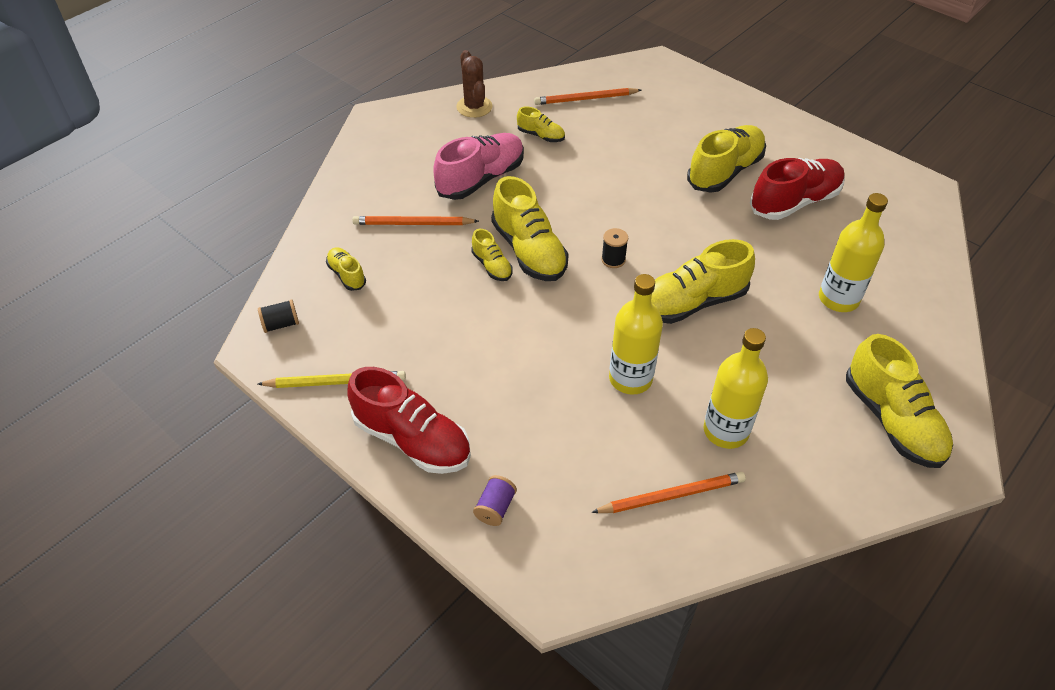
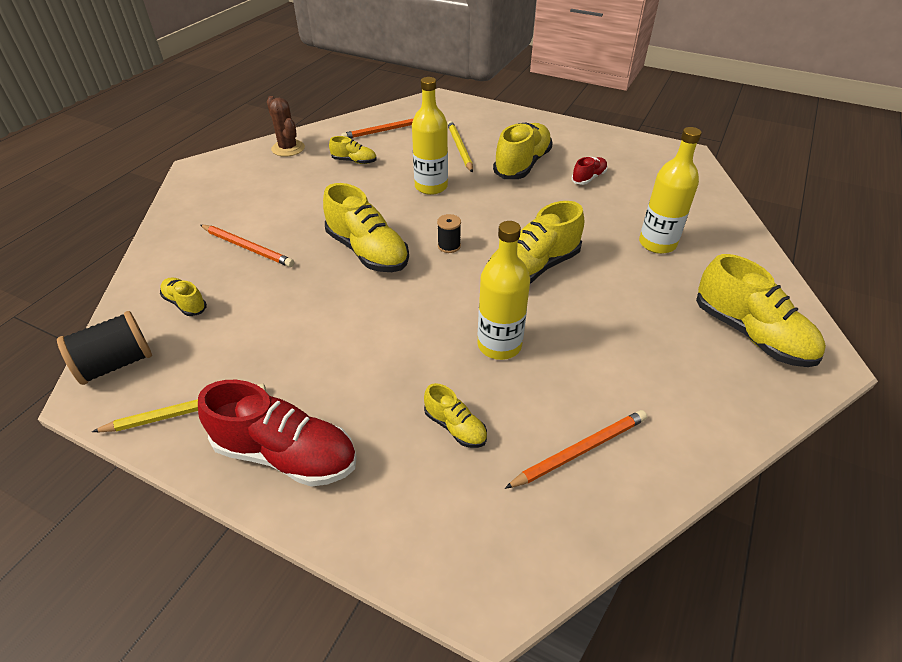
camera: 15 degrees left, 5 degrees down
(281, 324) = (116, 364): black spool -> black spool, size x1.76
(413, 224) = (247, 247): orange pencil -> orange pencil turned 135 degrees counterclockwise
(481, 179) = (307, 201): pink shoe -> none
(492, 266) = (335, 270): yellow shoe -> yellow shoe (455, 427)
(495, 508) = (397, 509): purple spool -> none
(661, 137) = (459, 148): none -> yellow pencil
(726, 431) = (608, 375): yellow bottle -> yellow bottle (431, 186)
(794, 202) = (588, 178): red shoe -> red shoe, size x0.51

